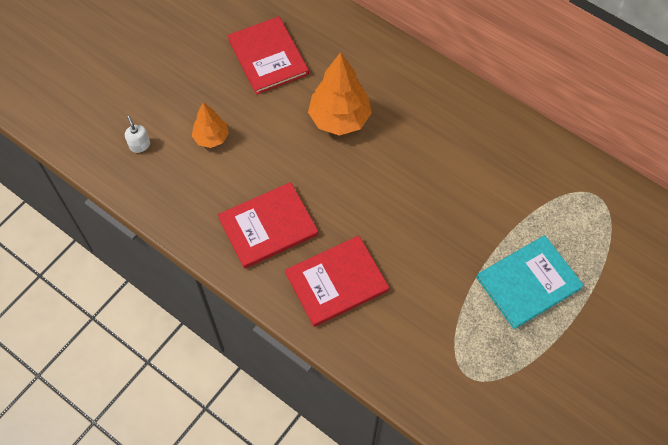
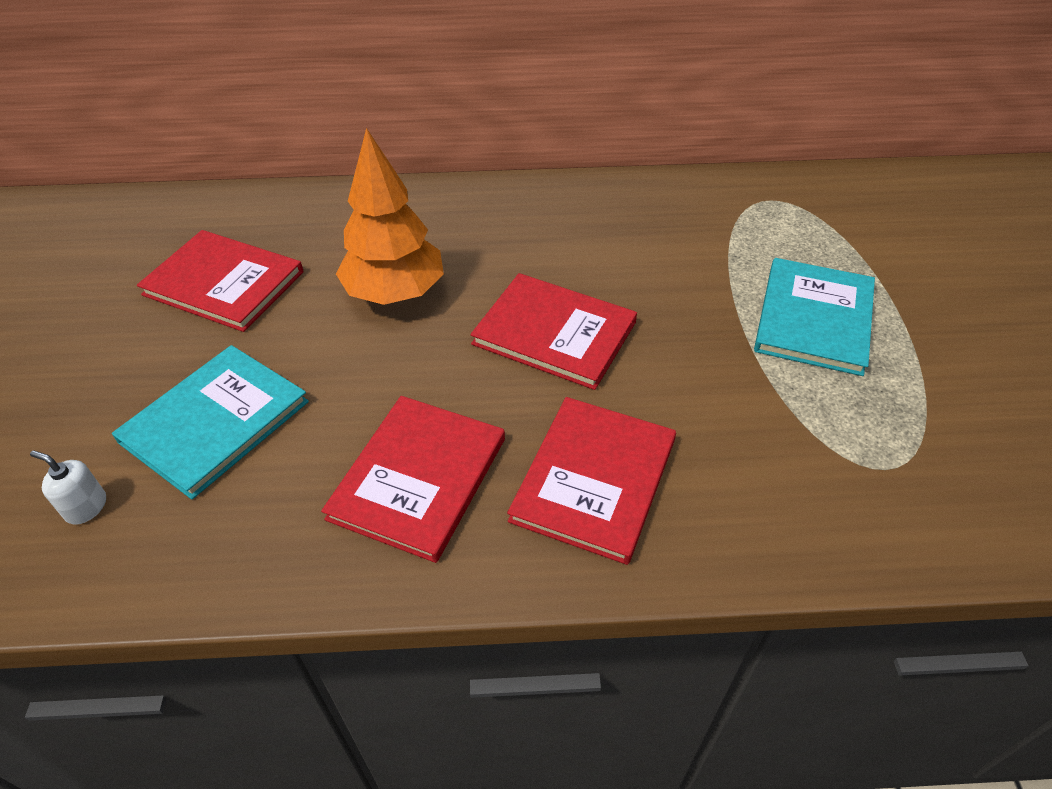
camera: 40 degrees left, 15 degrees down
(211, 138) = (215, 422): orange tree -> turquoise book
(392, 196) = (554, 333): none -> red book

